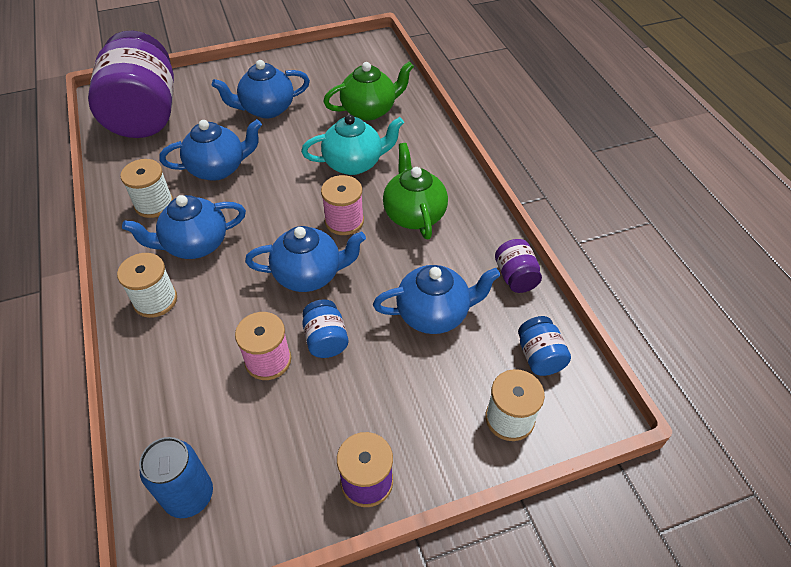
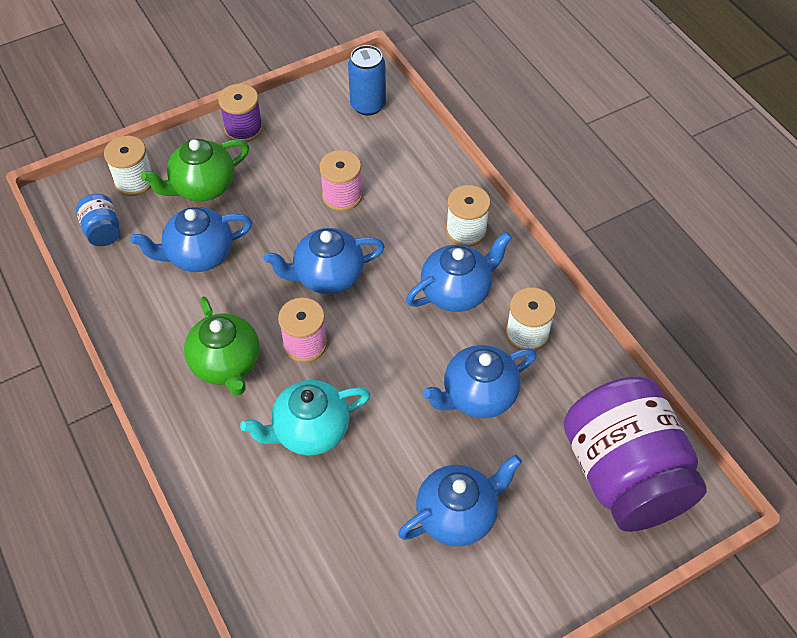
camera: 170 degrees right, 5 degrees up
(326, 340) = (296, 218): blue jar -> none
(370, 110) = (306, 537): green teapot -> green teapot (202, 187)
(515, 277) = (116, 304): purple jar -> none

